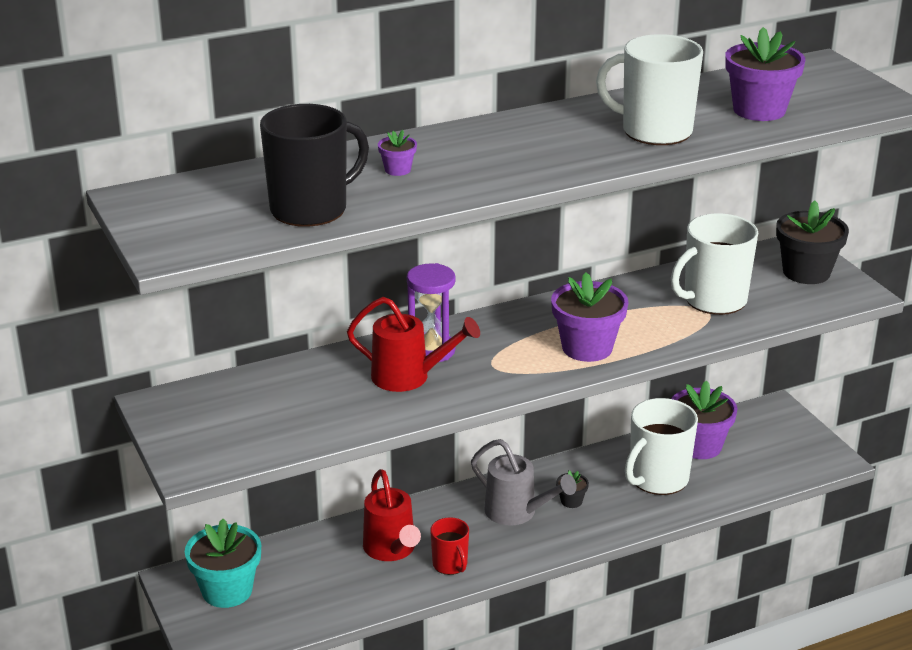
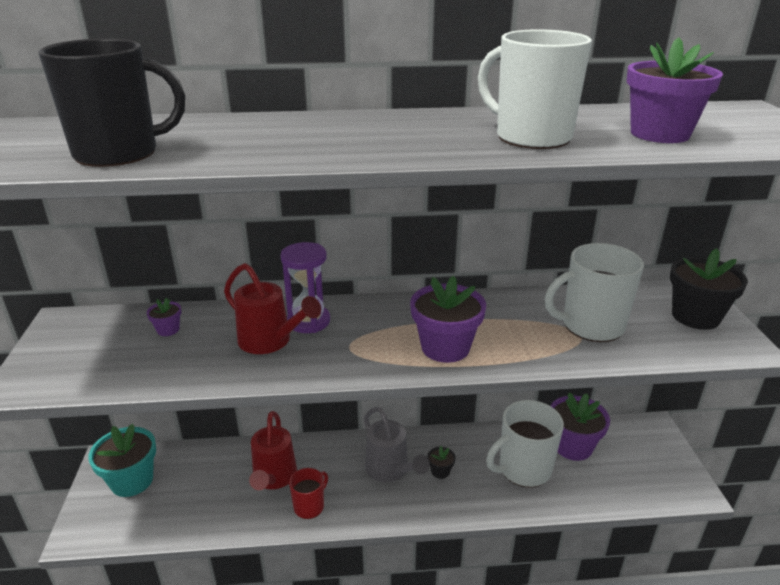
camera: 20 degrees right, 0 degrees up
(397, 170) = (244, 135): purple flower pot -> purple flower pot (168, 330)
(450, 565) = (309, 506): red mug -> red mug turned 135 degrees counterclockwise

